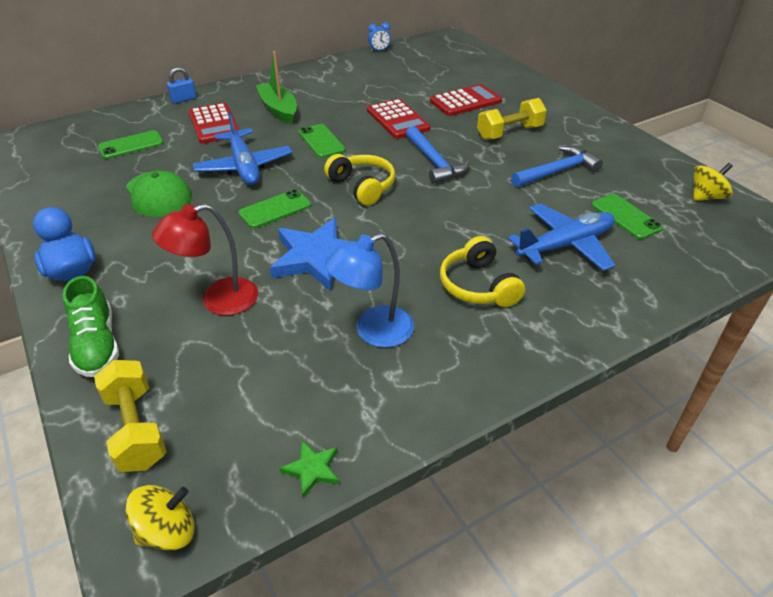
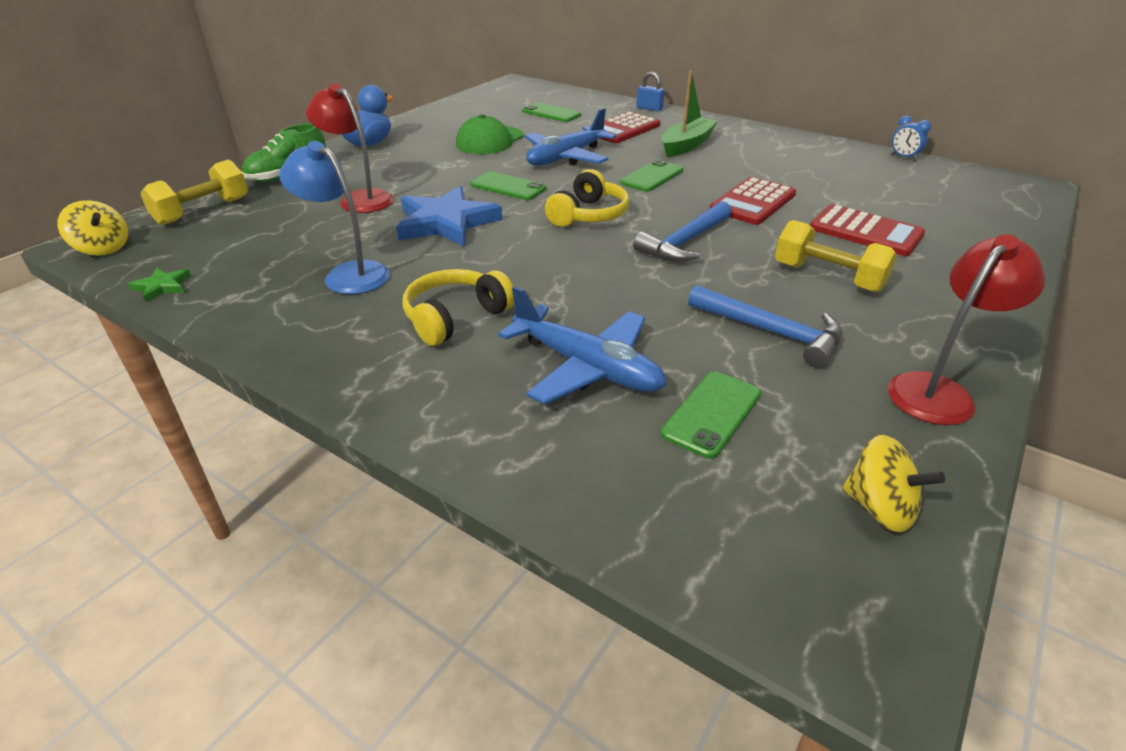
camera: 65 degrees right, 5 degrees down
(628, 147) = (938, 391): none -> red lamp

